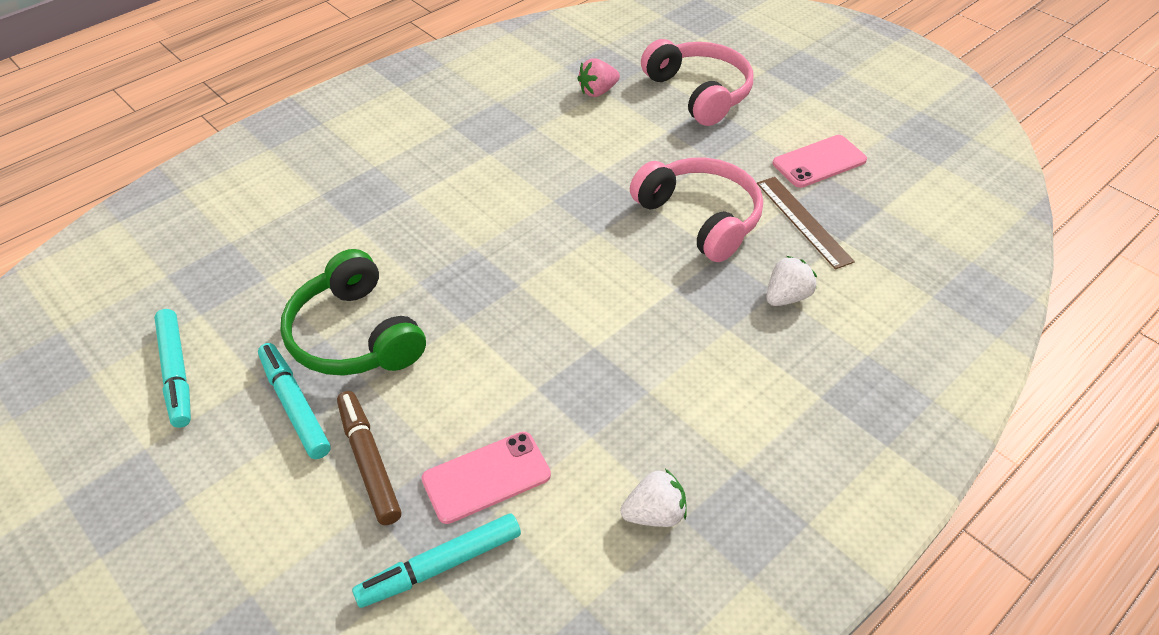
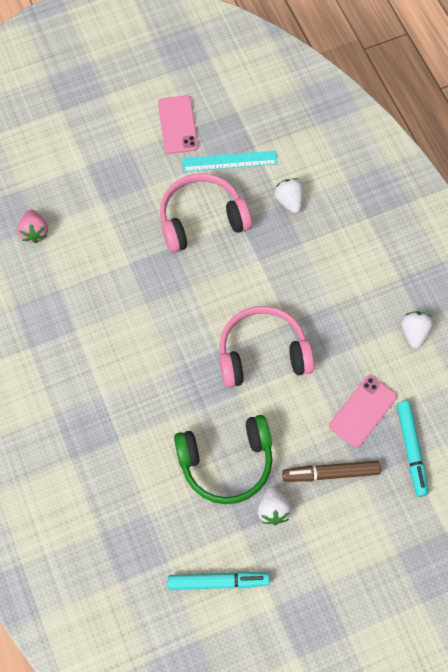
camera: 70 degrees left, 20 degrees up
(295, 405) = (273, 509): turquoise marker -> white strawberry
(486, 477) = (362, 411): pink phone -> pink phone turned 45 degrees clockwise
(699, 93) = (69, 165): pink headphones -> pink headphones (262, 354)
(803, 221) = (229, 161): brown ruler -> turquoise ruler

